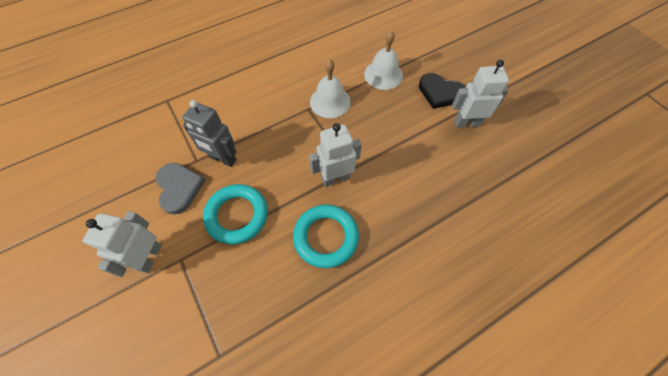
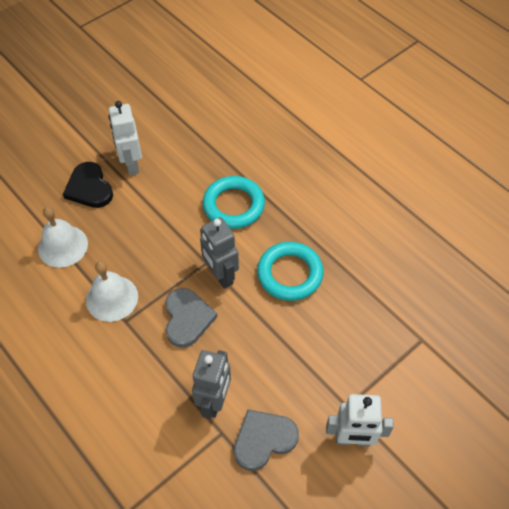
camera: 100 degrees left, 5 degrees down
(237, 215) = (285, 363): turquoise ring -> turquoise ring (233, 205)
(299, 149) = (187, 318): none -> grey heart
(335, 178) = (220, 275): white robot -> grey robot
(440, 92) = (89, 188): black heart -> black heart turned 135 degrees clockwise

